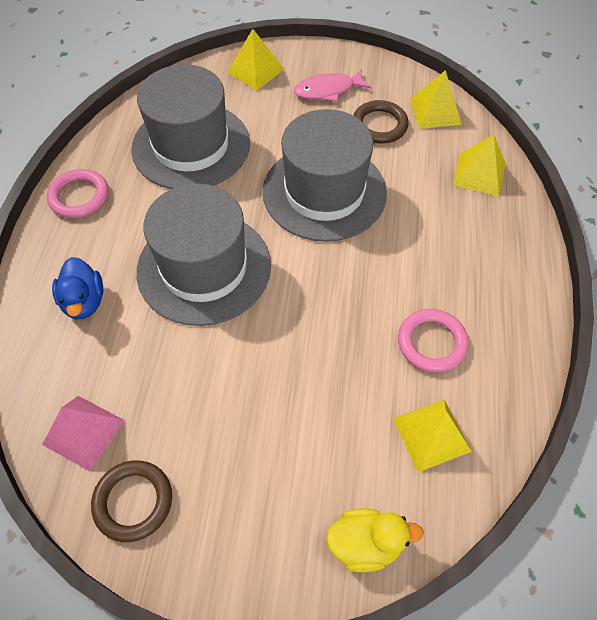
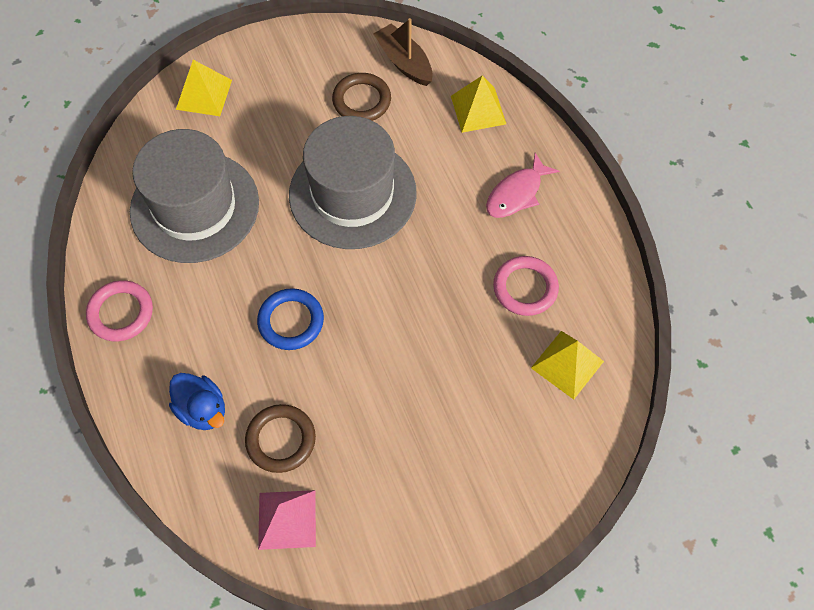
camera: 30 degrees left, 5 degrees up
(133, 501) = (369, 548): brown ring -> brown ring (281, 440)
(204, 268) = (291, 321): grey hat -> blue ring
(328, 90) = (290, 84): pink fish -> pink fish (517, 193)
(366, 543) = (566, 475): yellow duck -> none
(435, 111) = (404, 62): yellow pyramid -> brown boat

